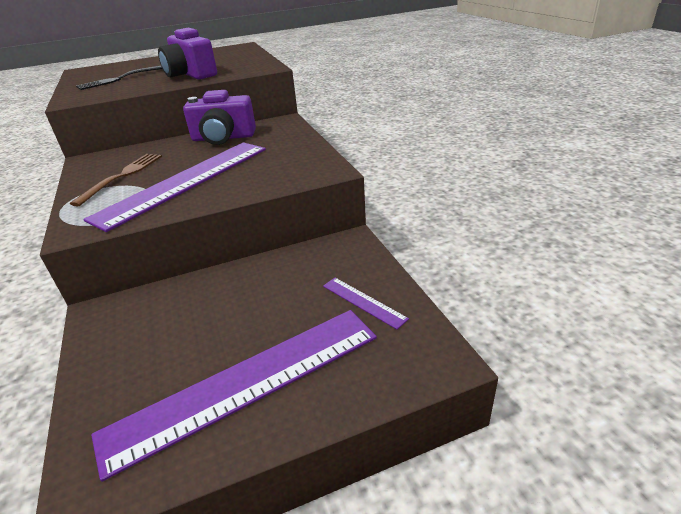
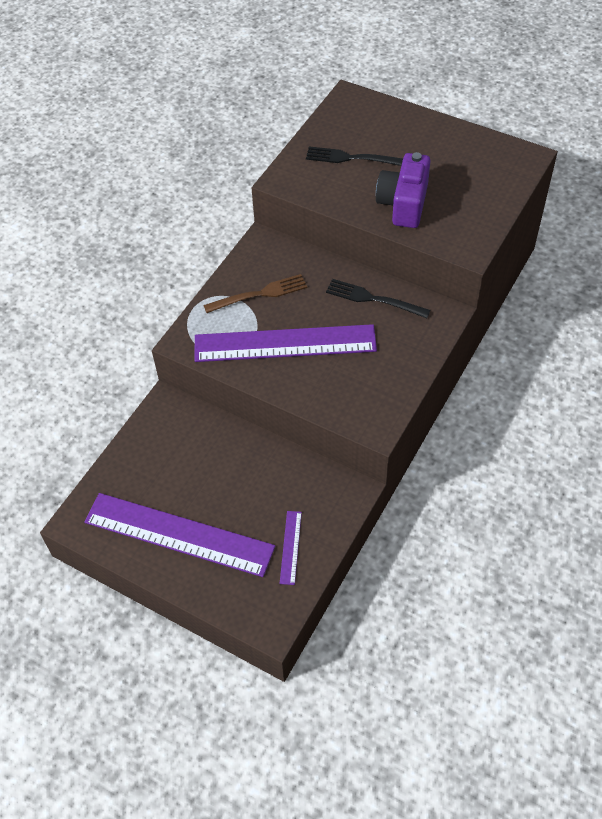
camera: 50 degrees right, 20 degrees up
(223, 138) = (373, 299): purple camera -> black fork

